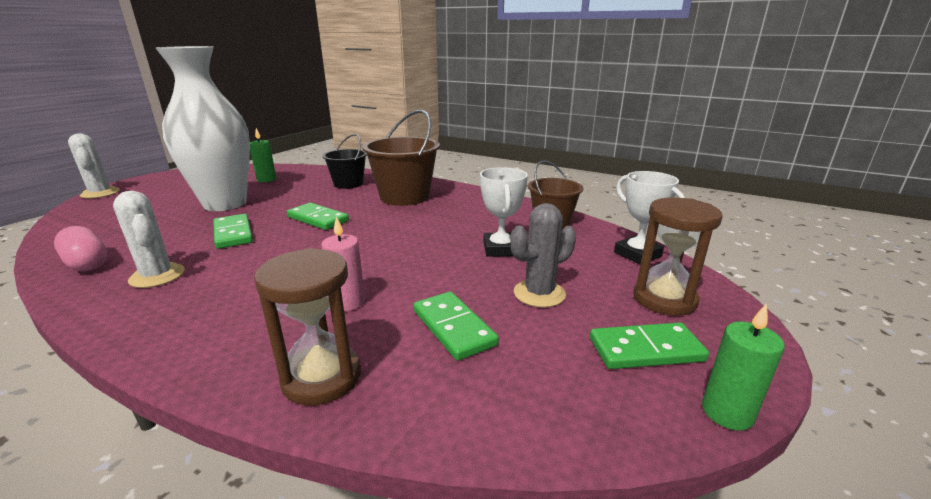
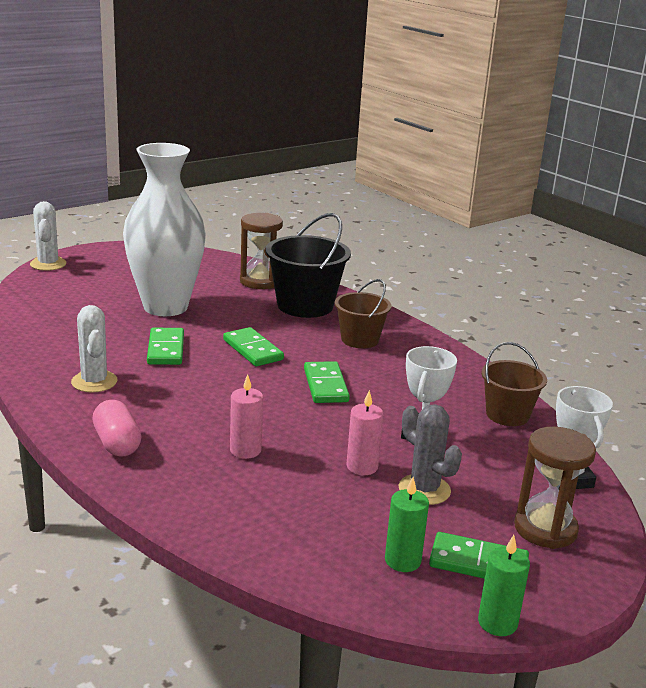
camera: 20 degrees right, 0 degrees up
(87, 263) = (39, 353): pink capsule -> pink capsule (117, 443)
(266, 179) = (216, 279): green candle -> green candle (402, 560)
(322, 377) = (201, 505): brown hourglass -> brown hourglass (260, 281)
(348, 184) = (305, 305): black bucket -> black bucket, size x1.59
(404, 196) = (359, 340): brown bucket -> brown bucket, size x0.63
(454, 327) = (324, 498): green domino -> green domino (326, 385)
(470, 288) = (362, 467): none -> pink candle
(539, 293) = (424, 490): grey cactus -> grey cactus turned 60 degrees clockwise

